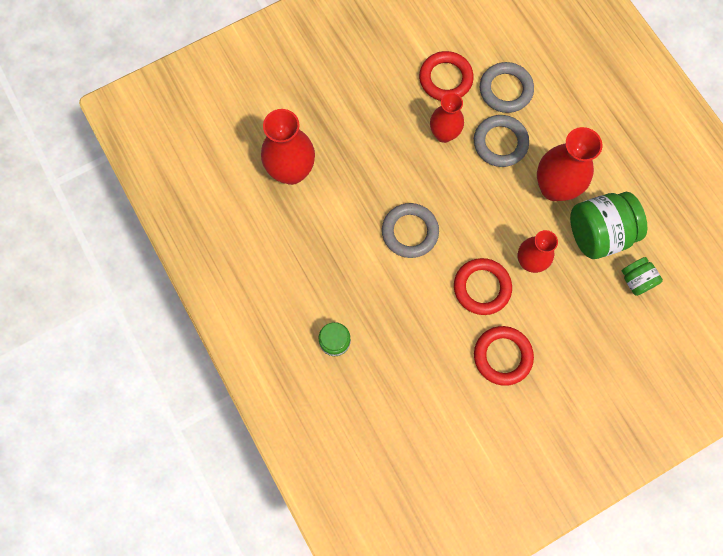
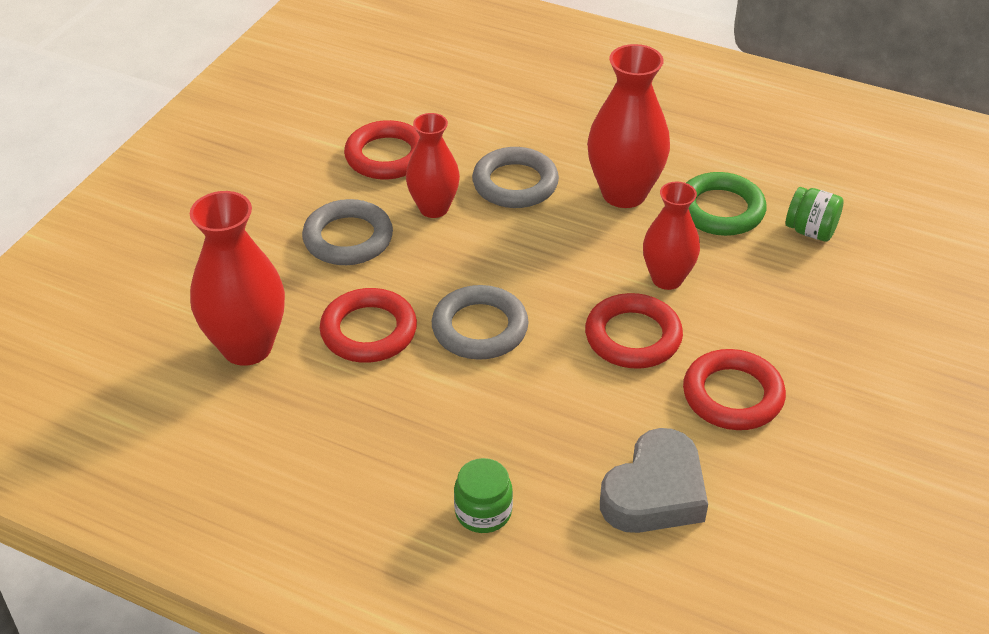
camera: 35 degrees left, 30 degrees down
(355, 198) = (369, 331): none -> red ring
(420, 384) = (655, 492): none -> grey heart
(505, 90) = (474, 133): grey ring -> grey ring (348, 238)
(598, 233) = (720, 210): green jar -> green ring

